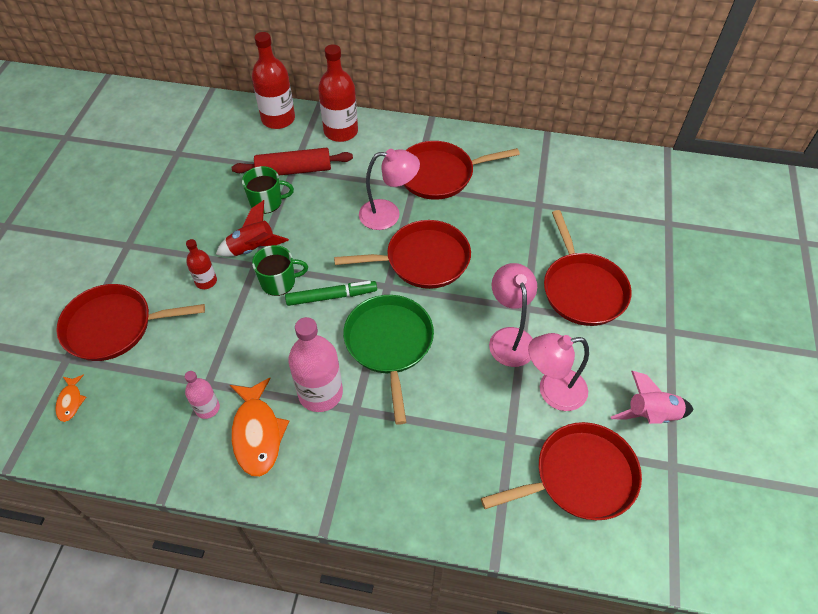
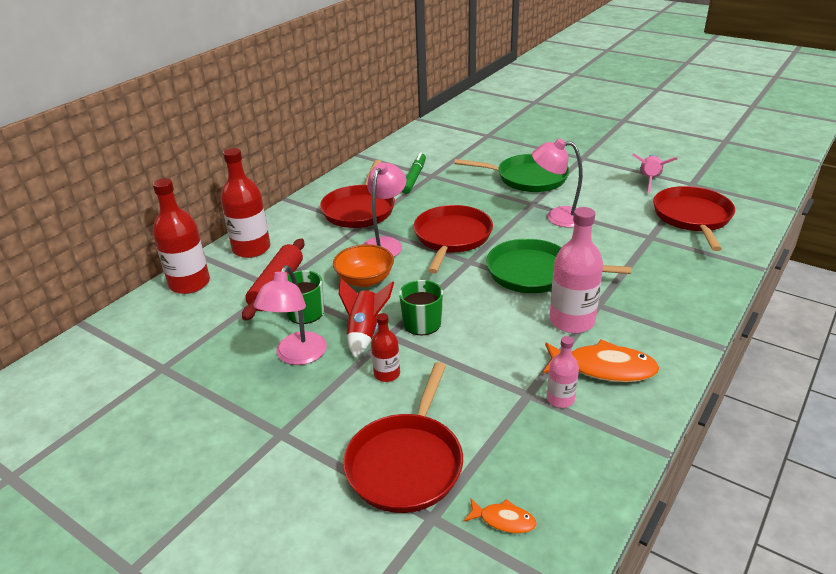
camera: 65 degrees left, 20 degrees down
(325, 221) = (365, 280): none -> orange bowl
(331, 296) = (462, 294): green marker -> green marker (414, 178)
(552, 391) = (615, 211): pink lamp -> pink lamp (297, 356)
(582, 289) = (528, 178): red pan -> green pan

